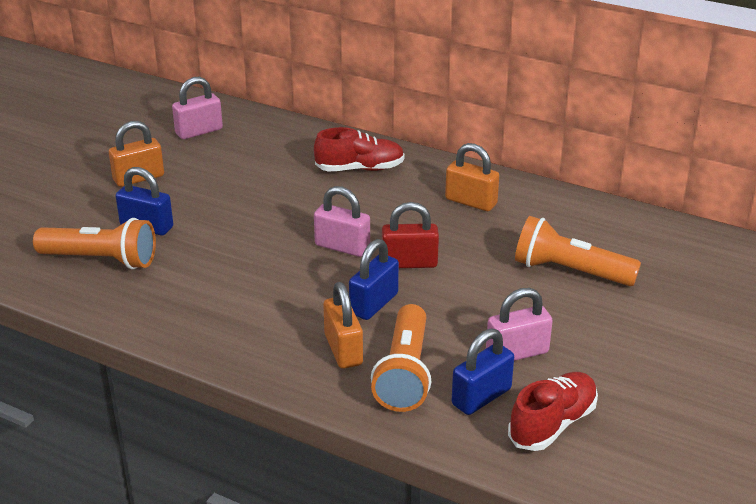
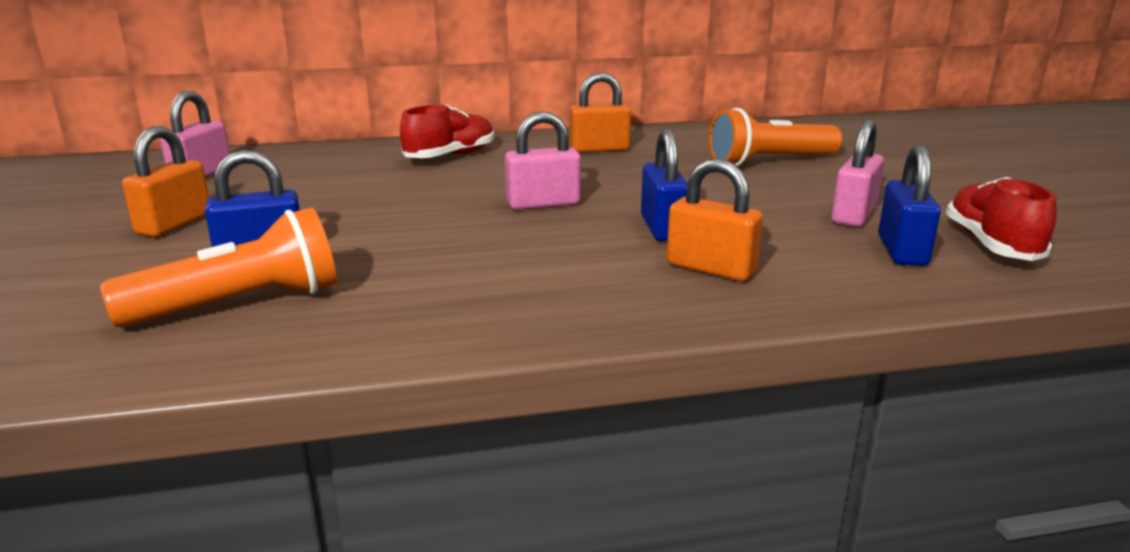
camera: 40 degrees left, 10 degrees down
(405, 373) = (805, 262): orange flashlight -> none
(409, 263) = (632, 194): red padlock -> none

